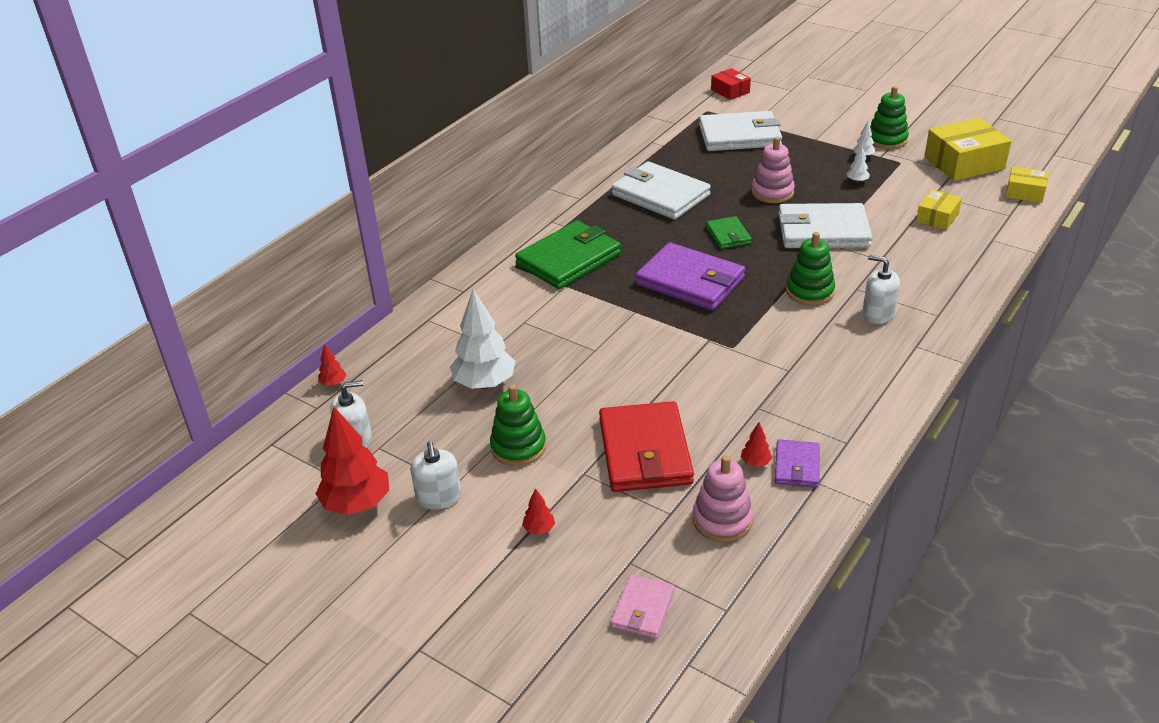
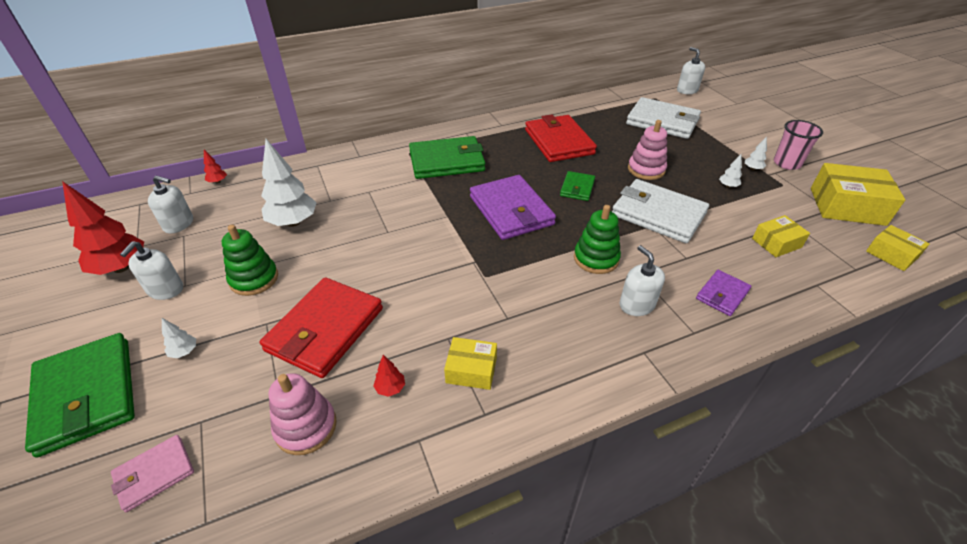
camera: 30 degrees right, 5 degrees up
(496, 601) = (86, 395): none -> green wallet
(539, 529) = (184, 352): red tree -> white tree
(660, 195) = (558, 142): white wallet -> red wallet
(730, 91) = (687, 90): red box -> white soap dispenser
(797, 466) = (418, 412): purple wallet -> purple wallet (722, 294)
(803, 420) = (471, 370): none -> yellow box
(887, 140) = (787, 163): green stacking toy -> pink cup

